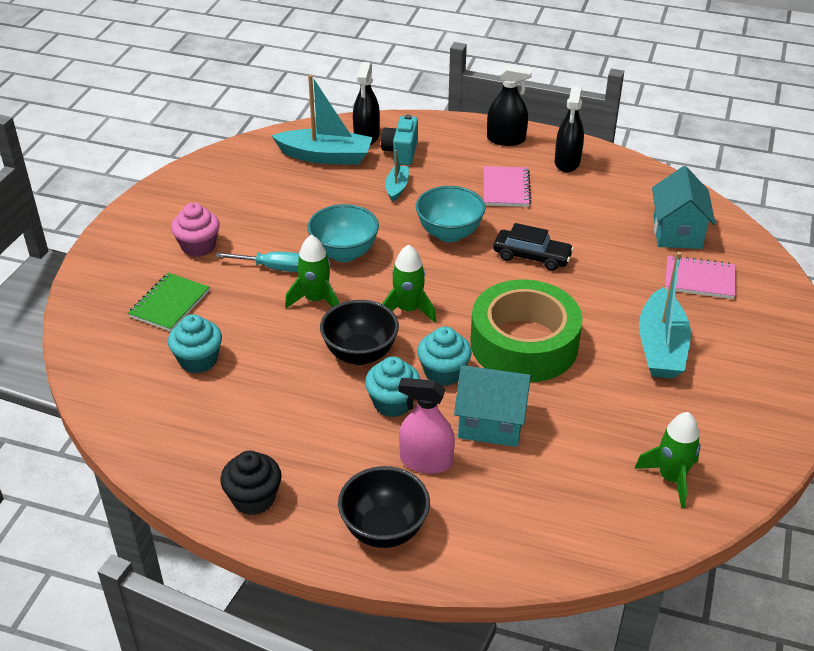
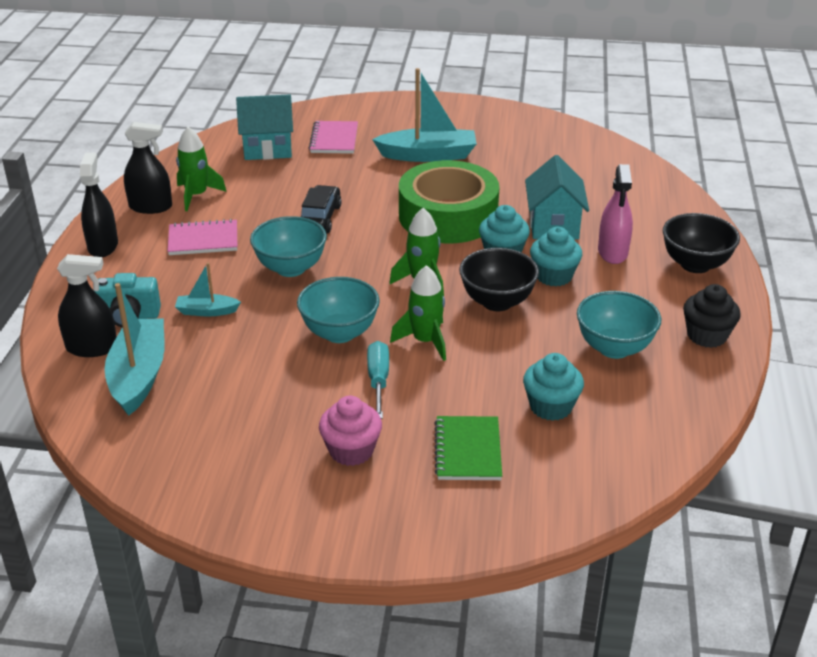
camera: 100 degrees left, 5 degrees down
(169, 304) = (467, 450): green notebook -> green notebook turned 75 degrees clockwise
(260, 421) = (614, 348): none -> turquoise bowl
(671, 478) = (570, 150): green rocket -> green rocket (197, 195)

